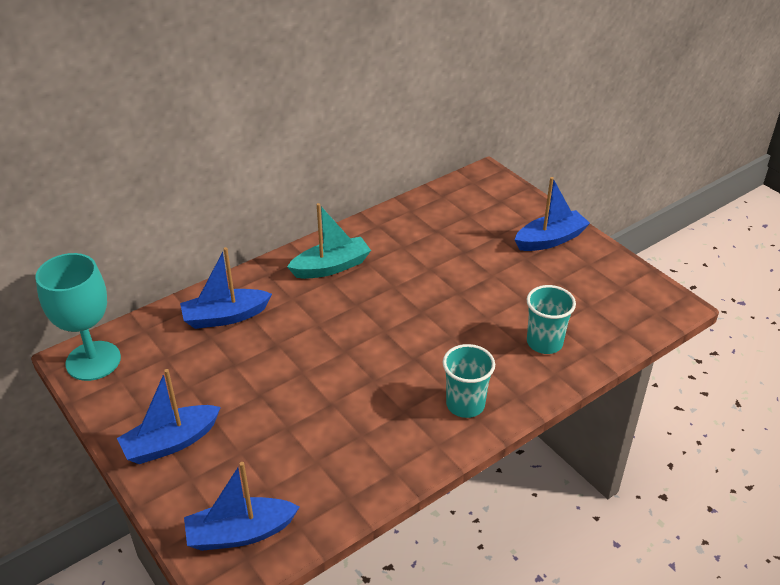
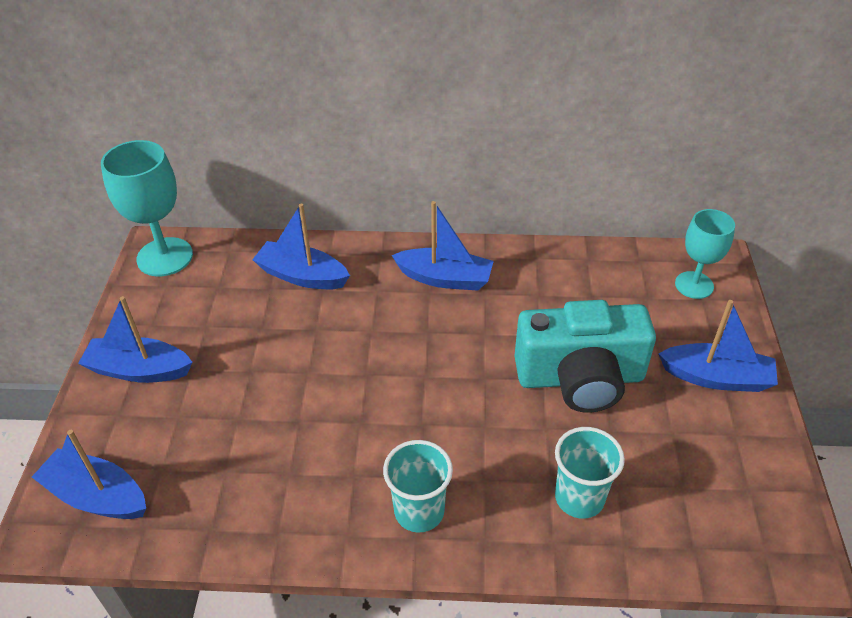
camera: 40 degrees right, 5 degrees up
(331, 267) = (445, 278): turquoise boat -> blue boat
(478, 280) = (580, 378): none -> turquoise camera
(488, 195) = (694, 285): none -> turquoise goblet

